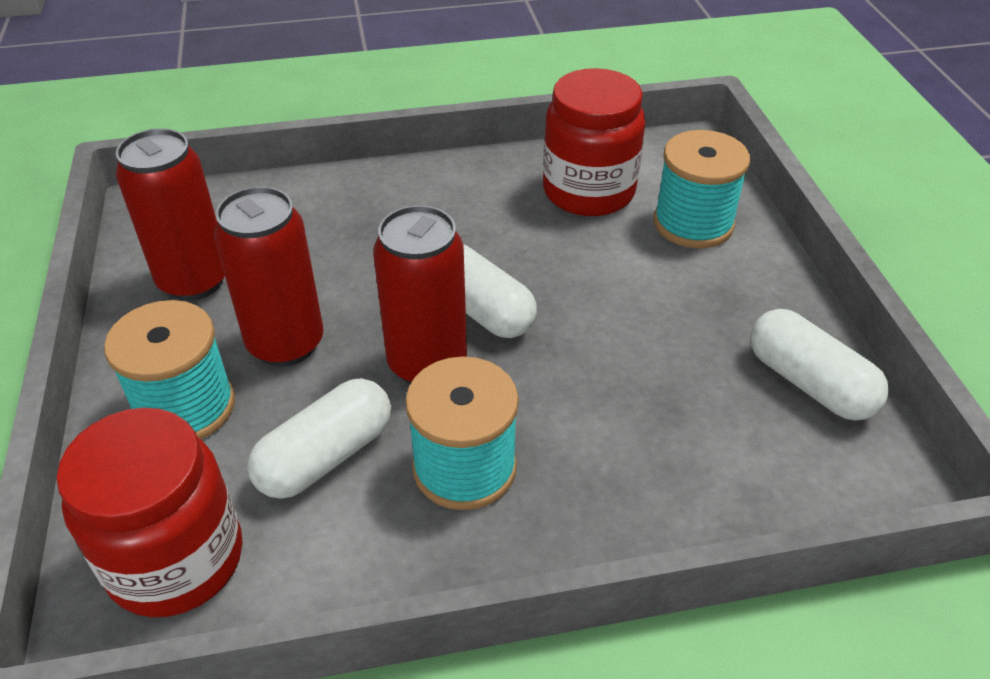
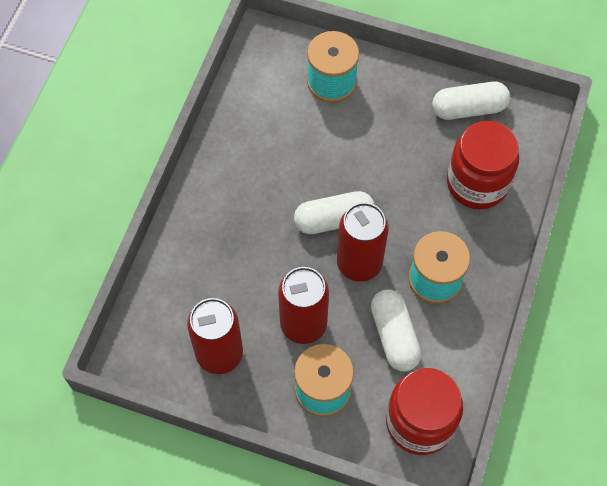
camera: 60 degrees left, 20 degrees up
(588, 191) = (271, 114): red jar -> red jar (477, 183)

